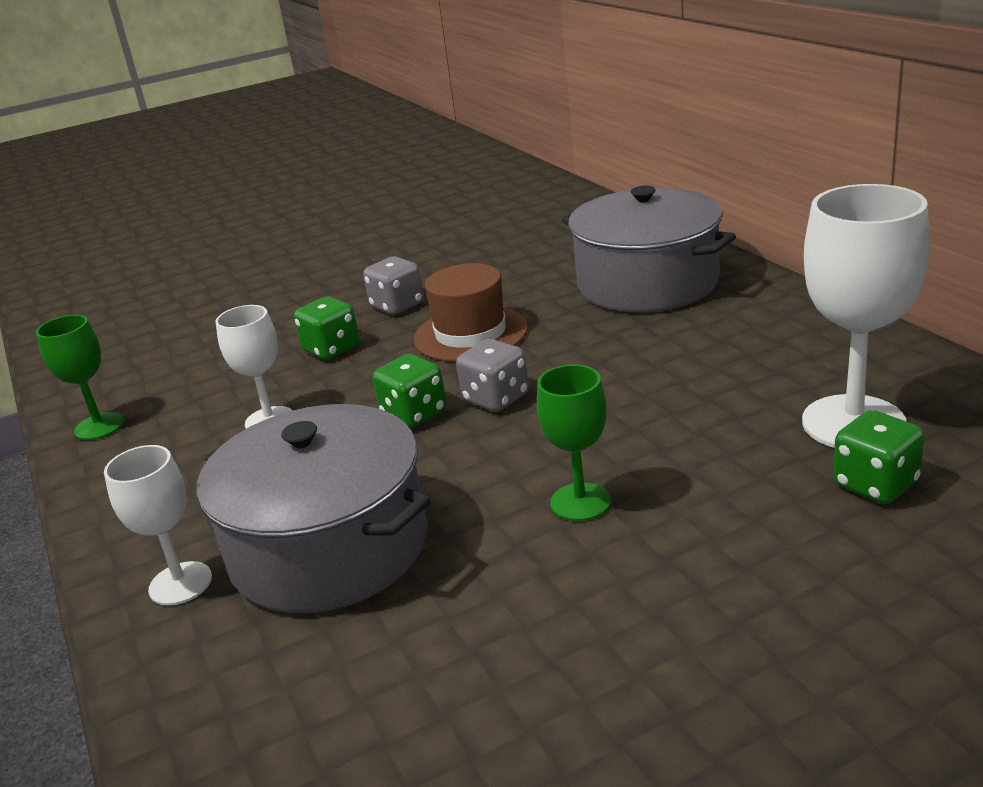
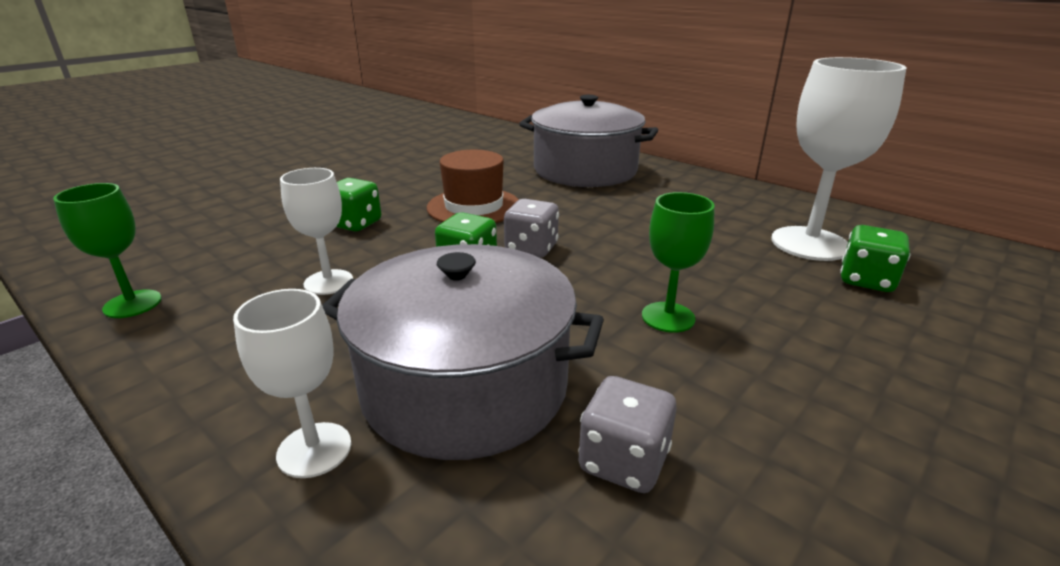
camera: 25 degrees left, 0 degrees up
(397, 306) = (396, 191): grey dice -> grey dice (623, 461)

